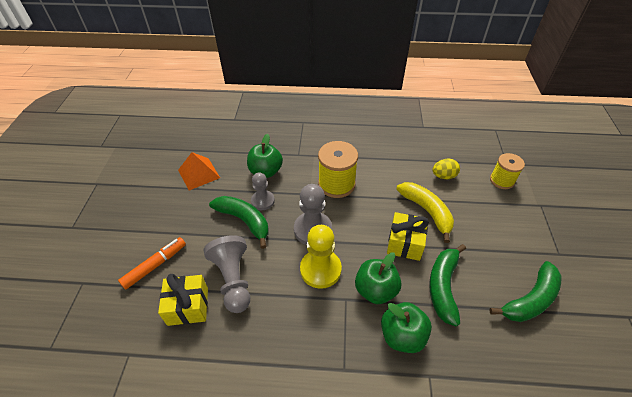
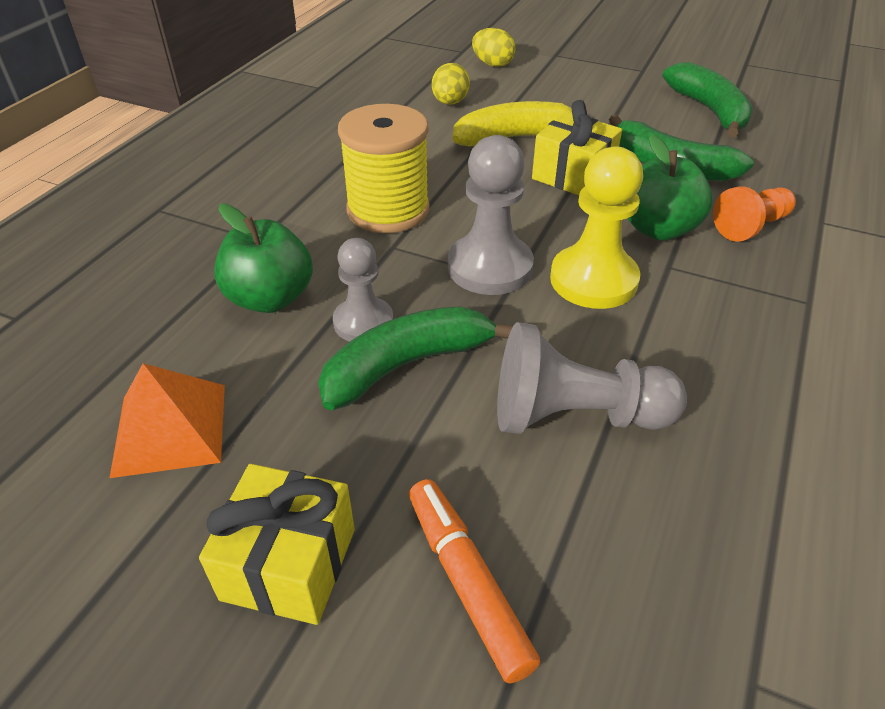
camera: 70 degrees left, 5 degrees down
(188, 306) = (628, 518): yellow gift -> yellow gift (289, 564)
(402, 335) = (751, 226): green apple -> orange pawn
(502, 180) = (492, 64): yellow spool -> yellow egg

